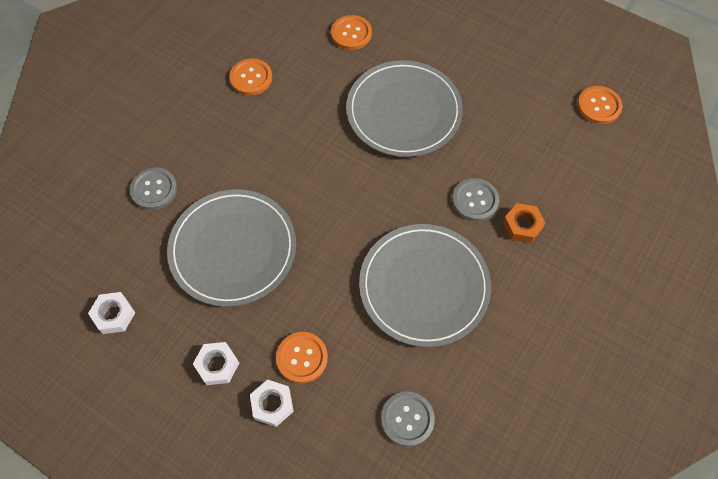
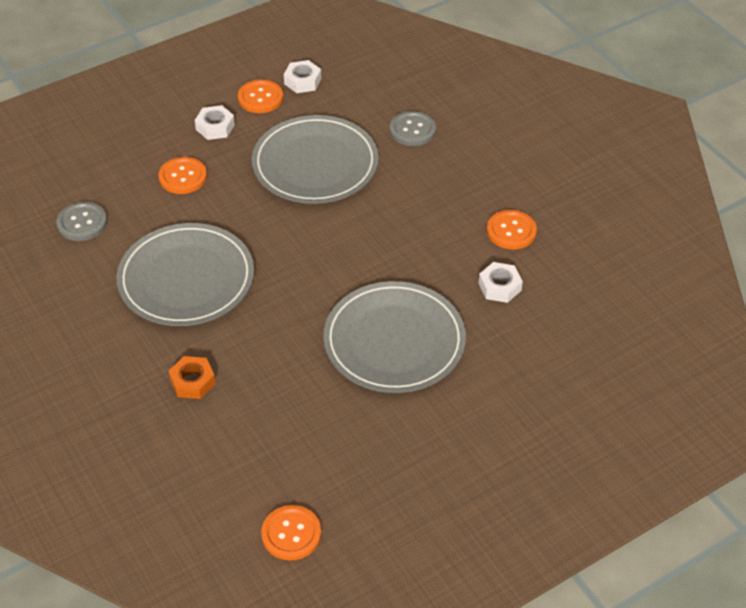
camera: 115 degrees right, 15 degrees down
(272, 404) = (158, 149): white nut -> white nut (499, 287)
(351, 33) = (532, 335): orange button -> orange button (260, 98)
(475, 200) = (247, 355): grey button -> none

